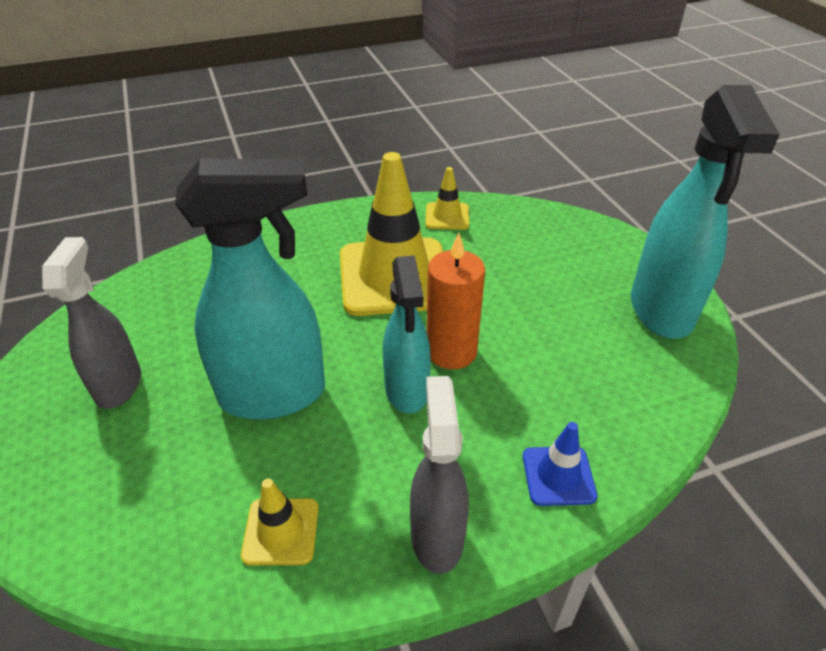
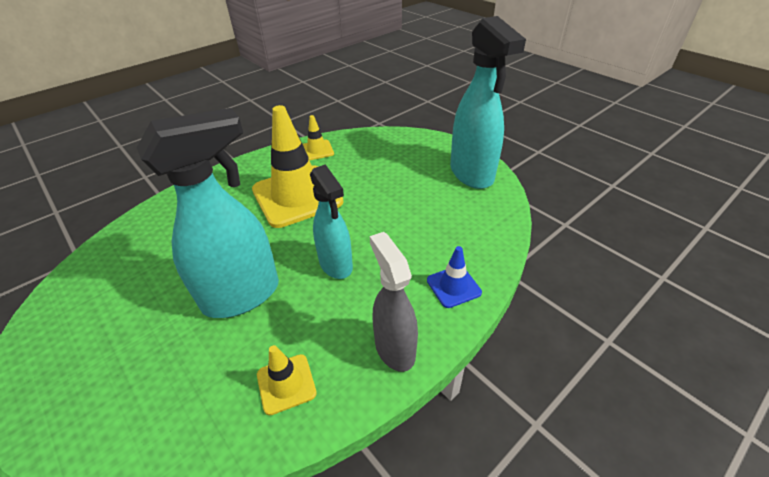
camera: 20 degrees left, 0 degrees up
(119, 385) = (114, 325): grey spray bottle -> none
(451, 351) = (355, 232): orange candle -> none

